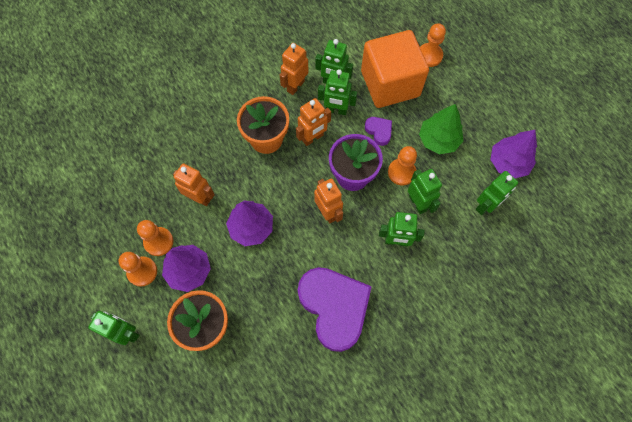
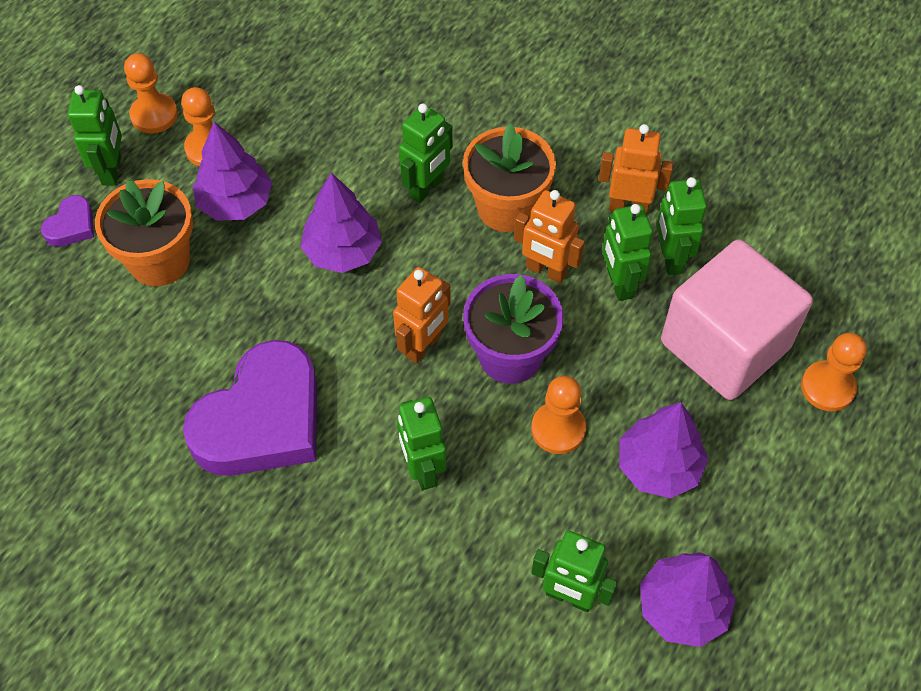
camera: 65 degrees right, 10 degrees down
(158, 242) = (263, 147): orange pawn -> orange pawn (154, 115)
(199, 198) = (358, 165): orange robot -> none
(379, 131) = (618, 363): purple heart -> purple heart (72, 226)
(390, 84) = (724, 345): orange cube -> pink cube
(418, 203) = (512, 478): green robot -> green robot (426, 188)
(438, 140) = (658, 466): green tree -> purple tree

